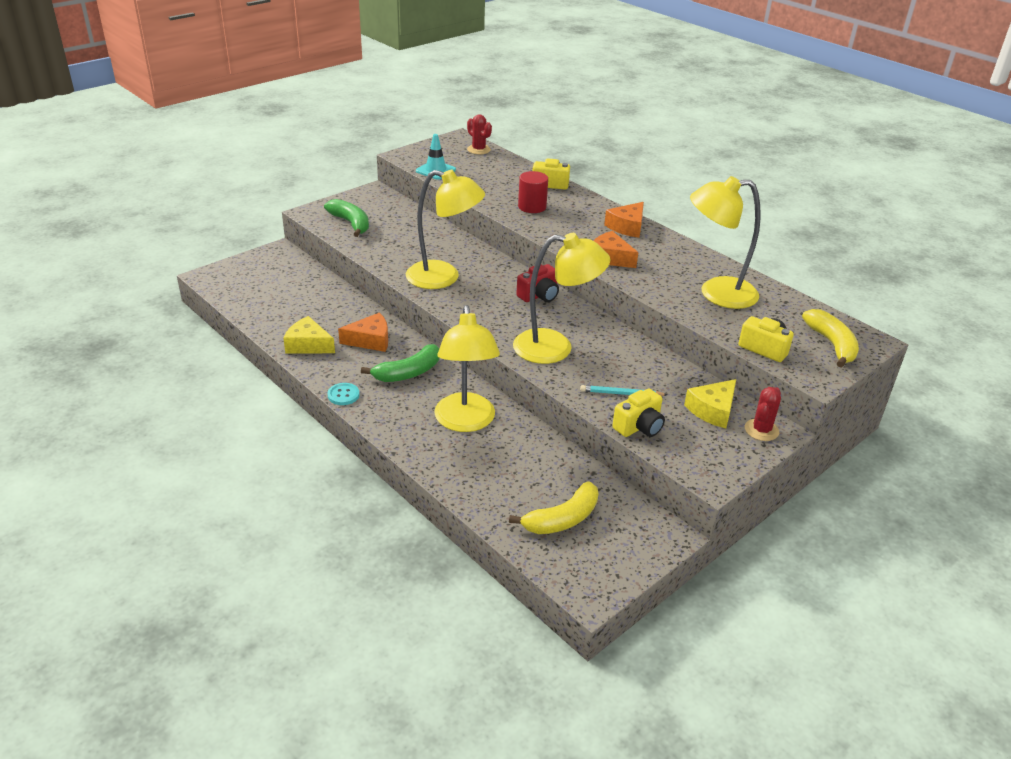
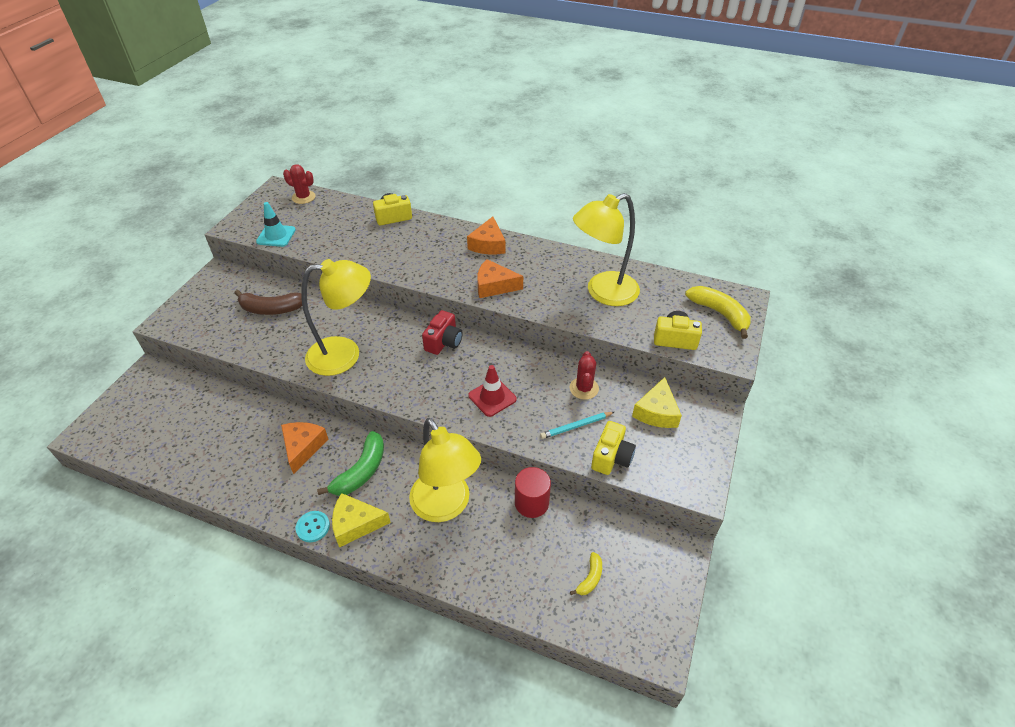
camera: 25 degrees left, 10 degrees up
(308, 345) = (243, 479): yellow cheese -> yellow cheese (356, 524)
(351, 223) = (215, 321): green banana -> none
(370, 340) = (303, 447): orange cheese -> orange cheese turned 45 degrees counterclockwise
(402, 228) = (271, 309): none -> brown banana
(532, 207) = (392, 250): red cylinder -> red cylinder (531, 503)
(555, 348) = (492, 397): yellow lamp -> red traffic cone
(562, 519) = (590, 578): yellow banana -> yellow banana, size x0.53
(761, 430) = (704, 417): red cactus -> red cactus (584, 388)

